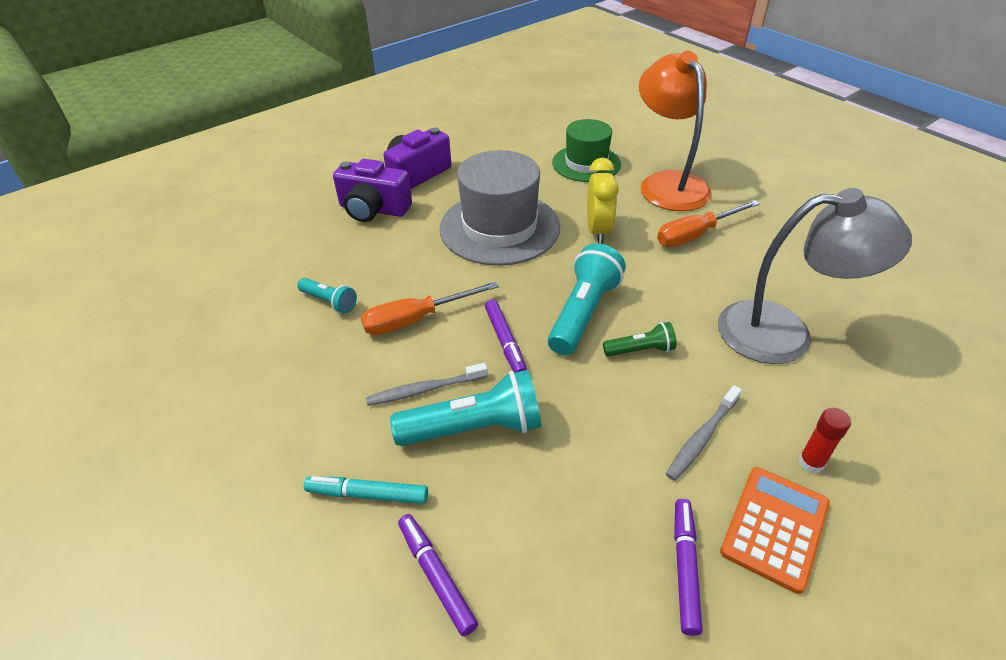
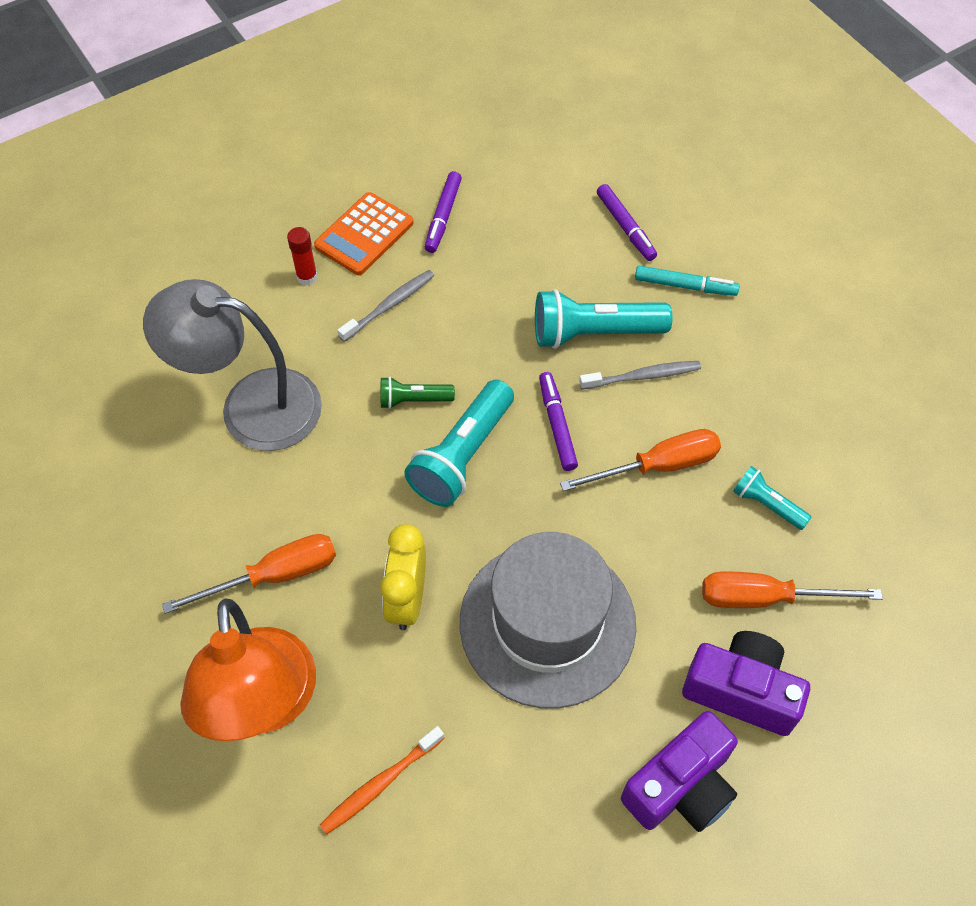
camera: 175 degrees left, 15 degrees up
(346, 250) = (765, 598): none -> orange screwdriver
(586, 163) = (380, 784): green hat -> orange toothbrush

